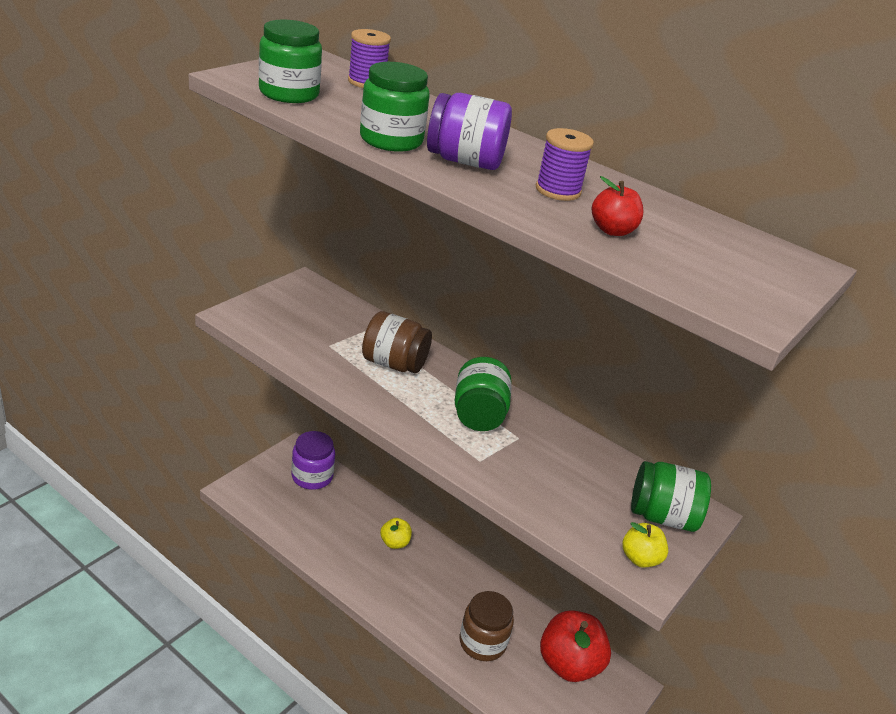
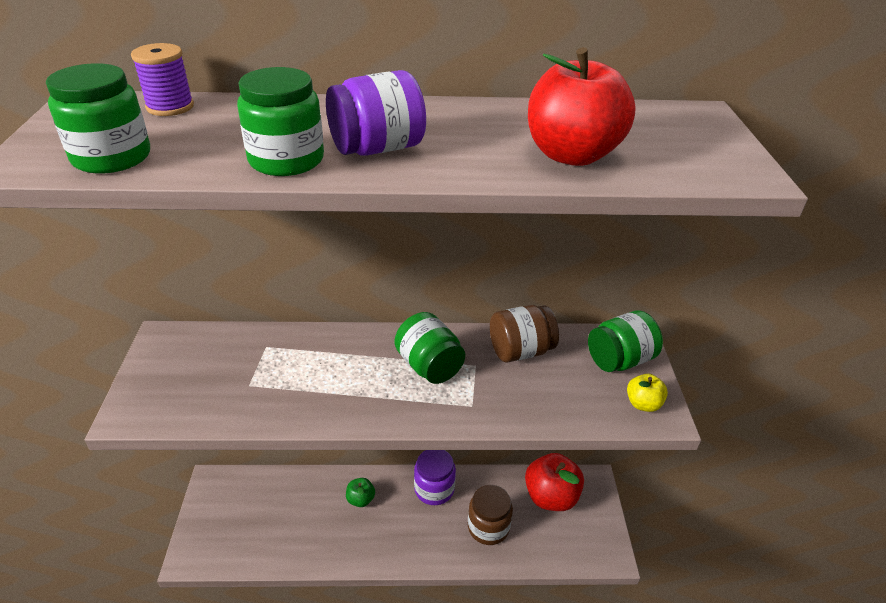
camera: 35 degrees left, 5 degrees up
(312, 476) = (246, 494): purple jar -> purple jar (434, 489)
(394, 364) = (320, 365): brown jar -> brown jar (520, 351)
(394, 542) = (360, 499): yellow apple -> green apple
(558, 190) = (482, 138): purple spool -> none
(612, 230) = (572, 155): red apple -> red apple, size x1.98

